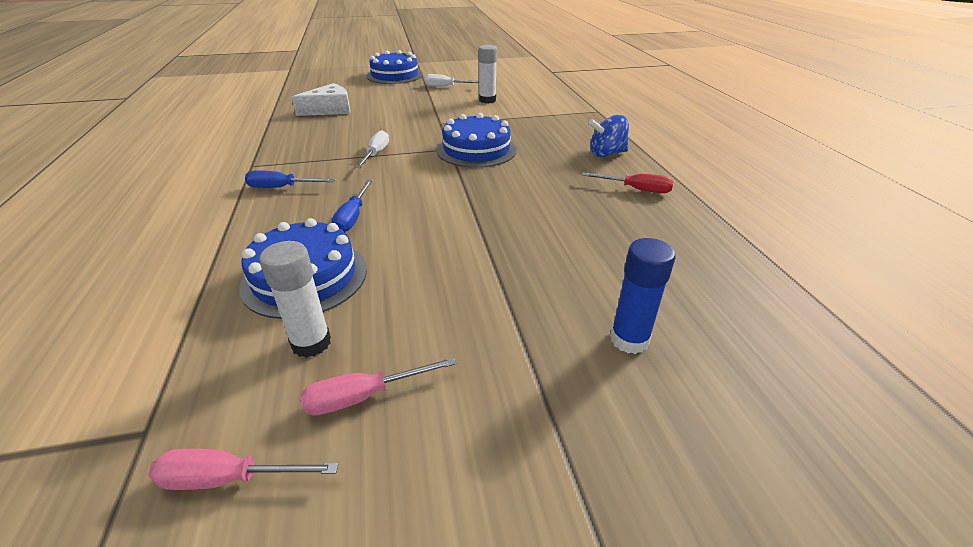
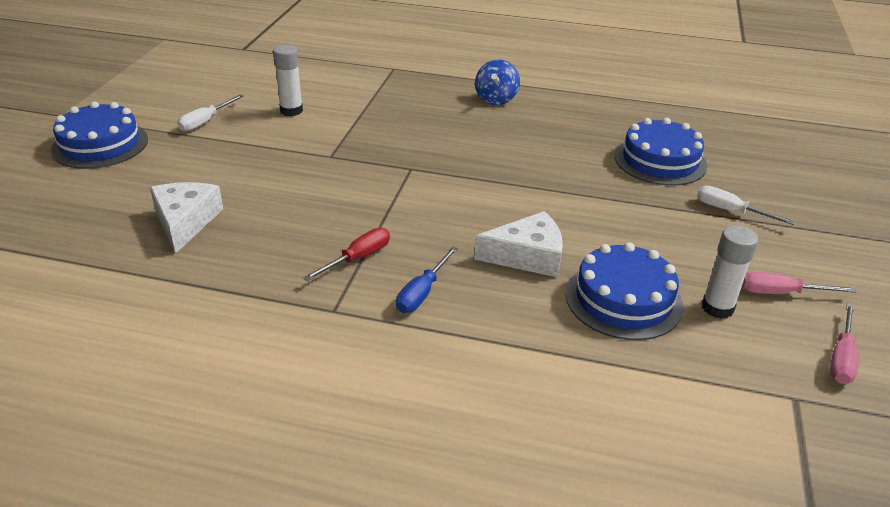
camera: 65 degrees left, 0 degrees up
(353, 217) = (527, 256): blue screwdriver -> white cheese
(364, 396) = (780, 293): pink screwdriver -> pink screwdriver turned 90 degrees clockwise
(376, 154) = (382, 215): white screwdriver -> white screwdriver (730, 211)
(476, 150) = (429, 155): blue cake -> blue cake (660, 161)
(629, 340) = (754, 182): blue glue stick -> none
(636, 189) = (570, 111): red screwdriver -> red screwdriver (358, 258)

